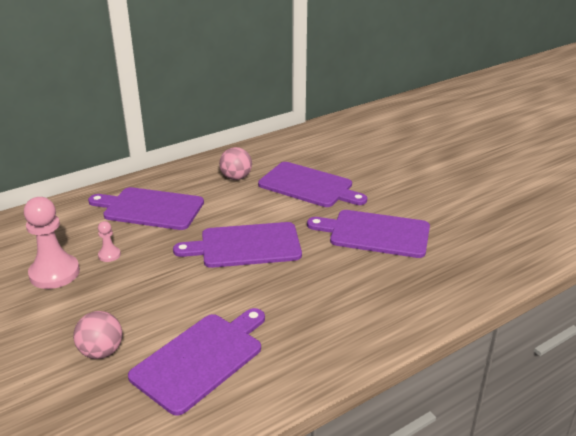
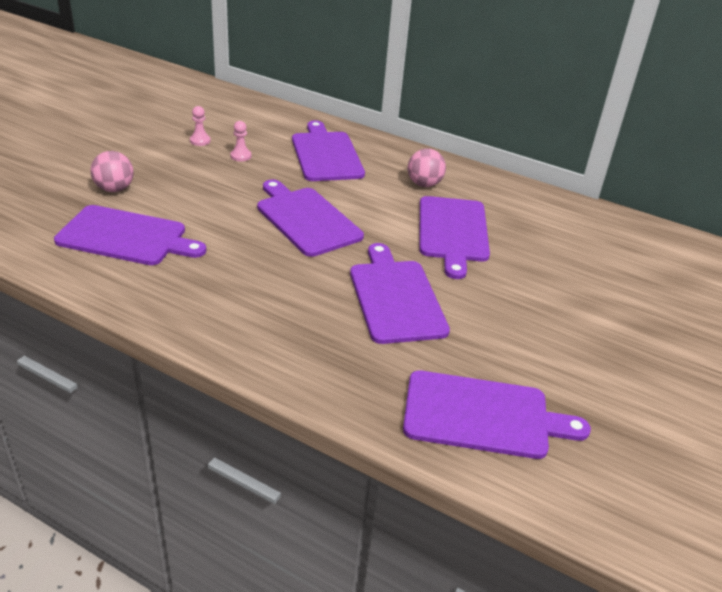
camera: 60 degrees right, 5 degrees up
(54, 273) = (200, 141): pink pawn -> pink pawn, size x0.47
(509, 237) = (483, 415): none -> purple cutting board

